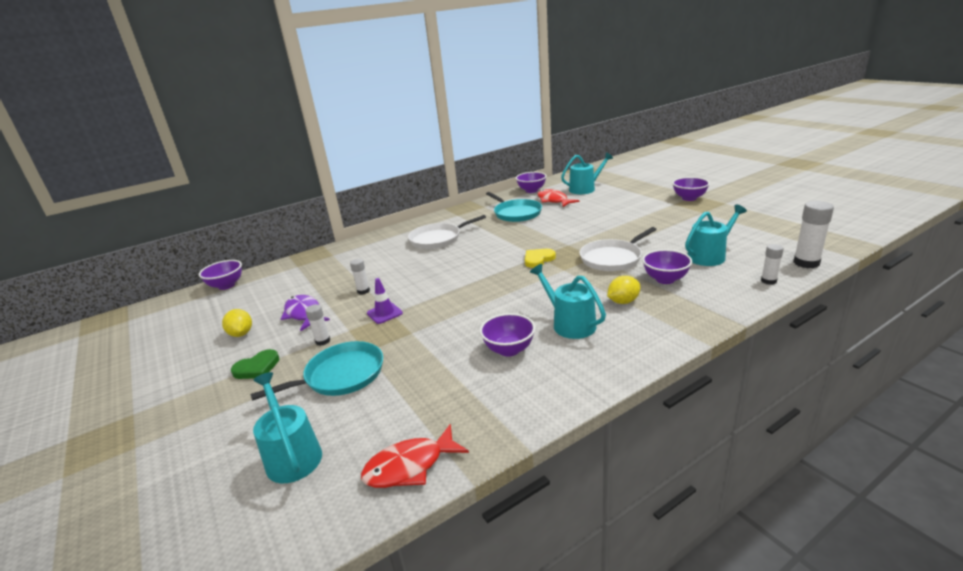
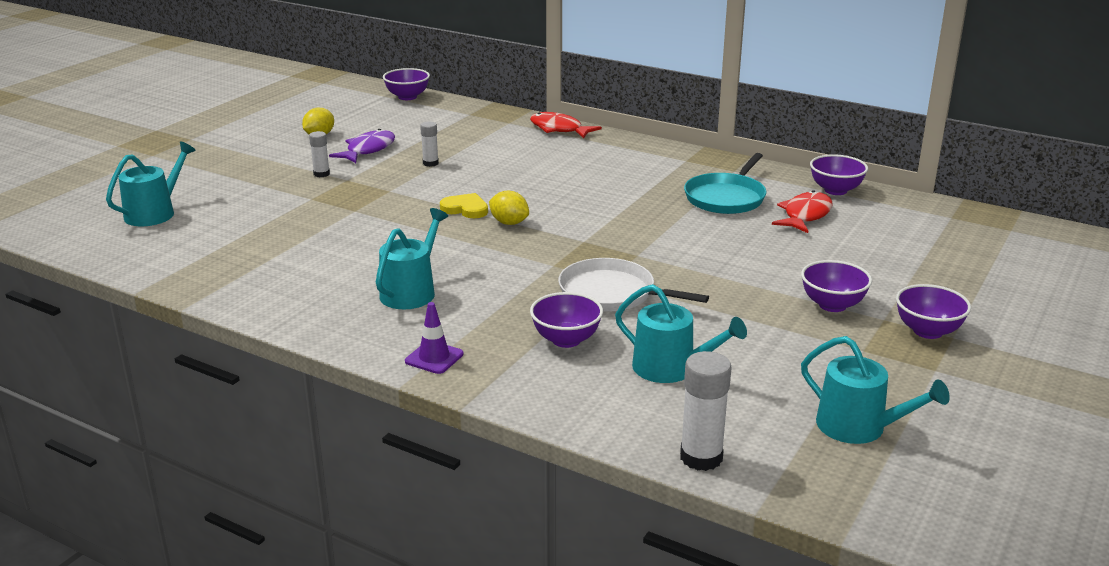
camera: 60 degrees right, 0 degrees up
(257, 367) = (267, 161): green heart -> none
(340, 375) = (267, 199): turquoise pan -> none
(384, 313) = (388, 187): purple traffic cone -> purple traffic cone (434, 358)
(410, 466) = (151, 262): red fish -> red fish (559, 129)
(438, 239) = (595, 167): white pan -> none
(509, 350) = (342, 267): purple bowl -> purple bowl (832, 305)
(538, 259) = (574, 243): yellow heart -> yellow heart (465, 209)
(585, 189) = (885, 231): turquoise watering can -> turquoise watering can (858, 427)
(623, 301) = (484, 317): yellow lemon -> yellow lemon (509, 223)
(768, 281) = (609, 423): white glue stick -> none

